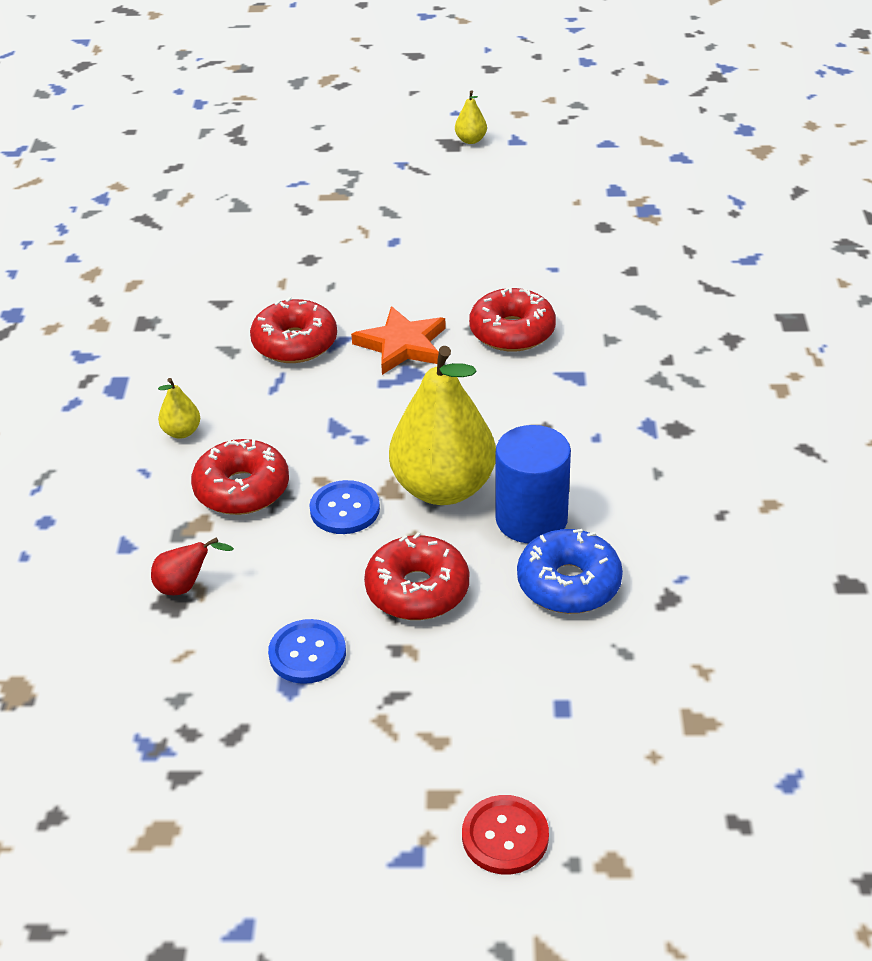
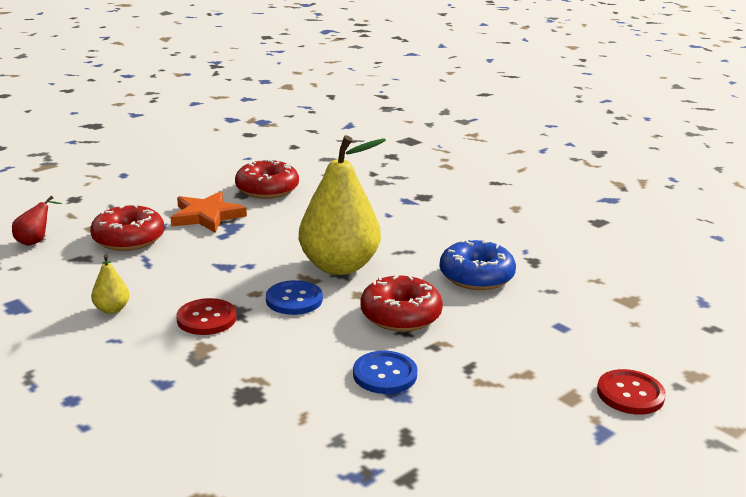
camera: 45 degrees left, 15 degrees down
(185, 586) = (246, 382): red pear -> red pear (35, 241)
(242, 489) = (206, 319): red donut -> red button
(471, 140) = (104, 121): yellow pear -> none
(531, 519) = (411, 259): blue cylinder -> none

